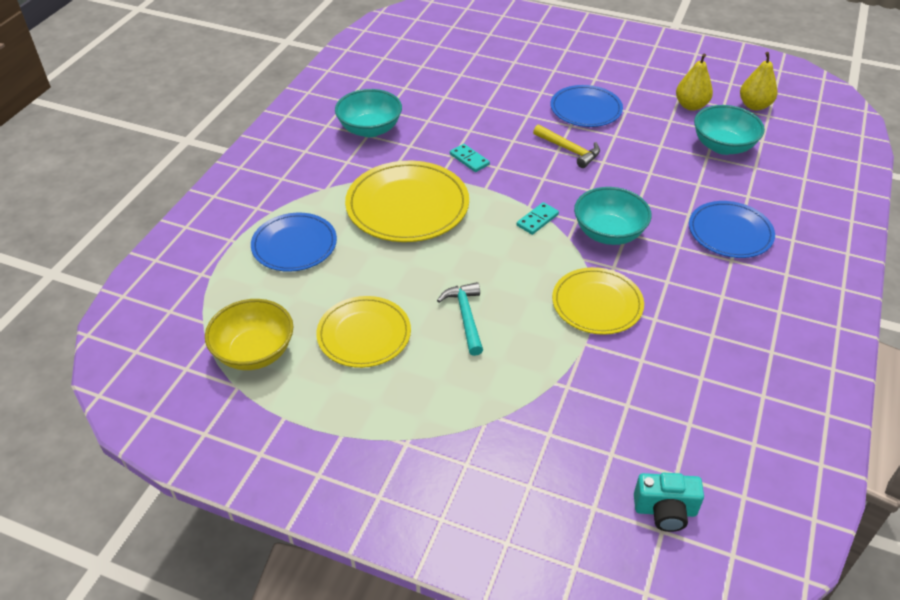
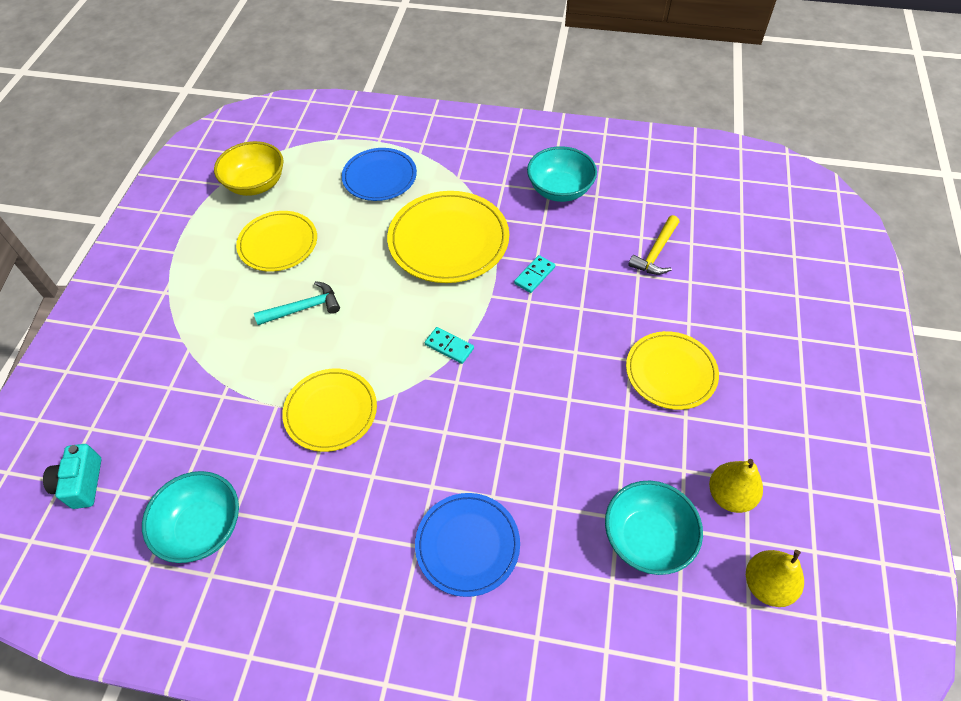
camera: 80 degrees right, 10 degrees up
(569, 150) = (580, 363): yellow hammer -> yellow hammer (656, 253)
(586, 109) = (671, 372): blue plate -> yellow plate
(608, 233) = (441, 414): turquoise bowl -> turquoise bowl (202, 528)

